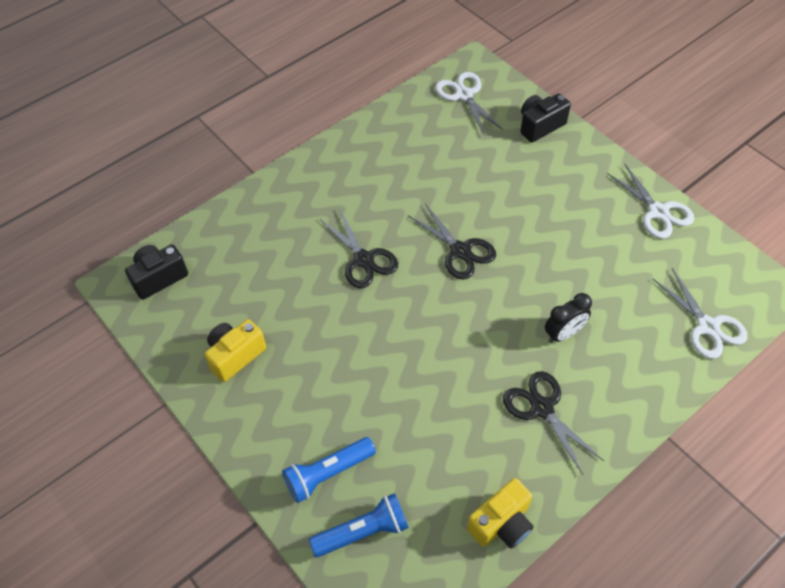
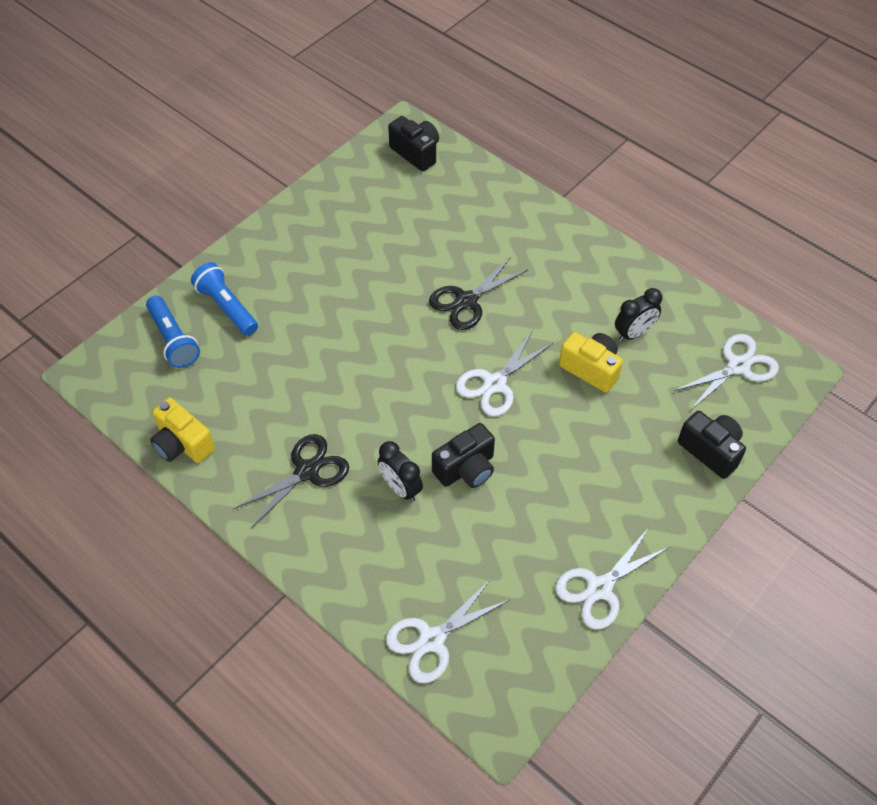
camera: 80 degrees right, 0 degrees up
(235, 356) = (339, 222): yellow camera -> yellow camera (591, 369)
(421, 150) = (633, 333): none -> black clock
(460, 251) = (495, 384): black scissors -> white scissors
(546, 283) = (466, 469): none -> black camera

